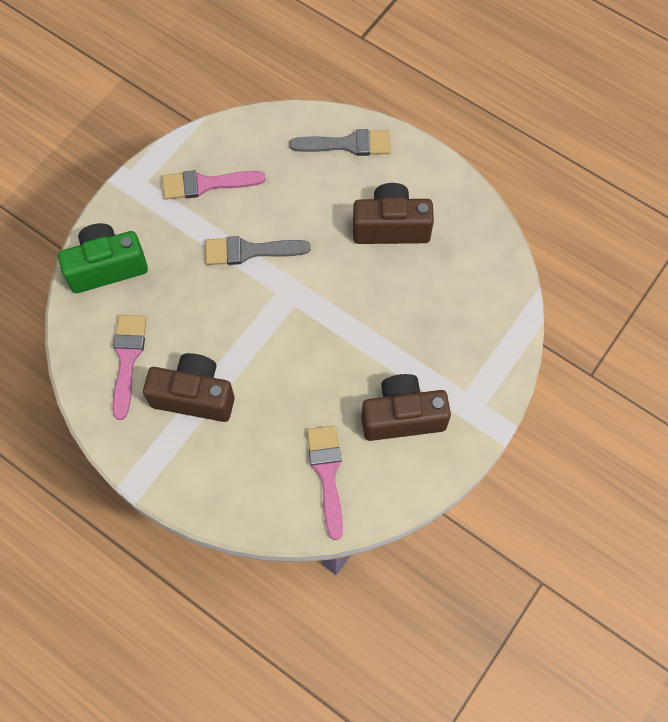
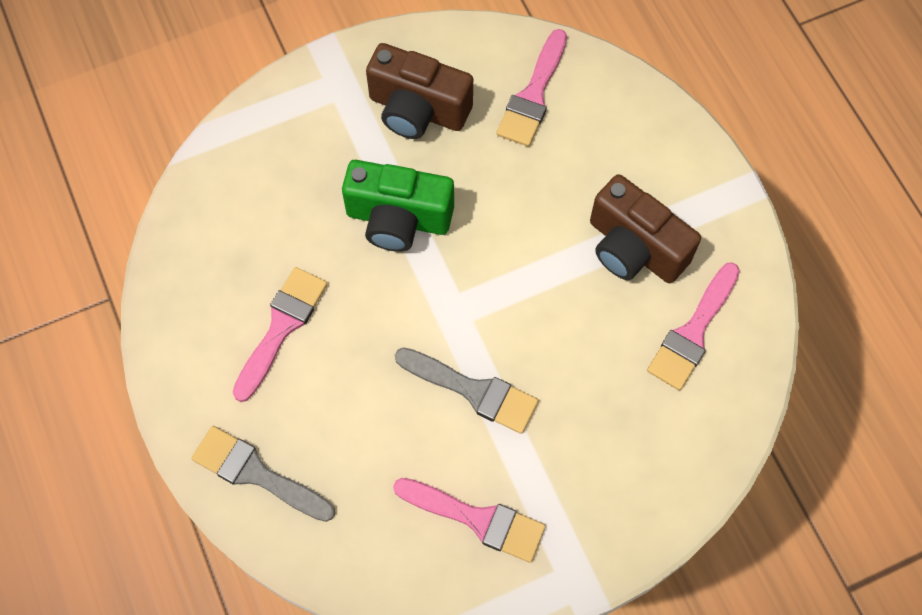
camera: 150 degrees left, 0 degrees up
(107, 267) = (666, 468): green camera -> green camera (398, 219)
(391, 227) = (281, 327): brown camera -> pink brush

